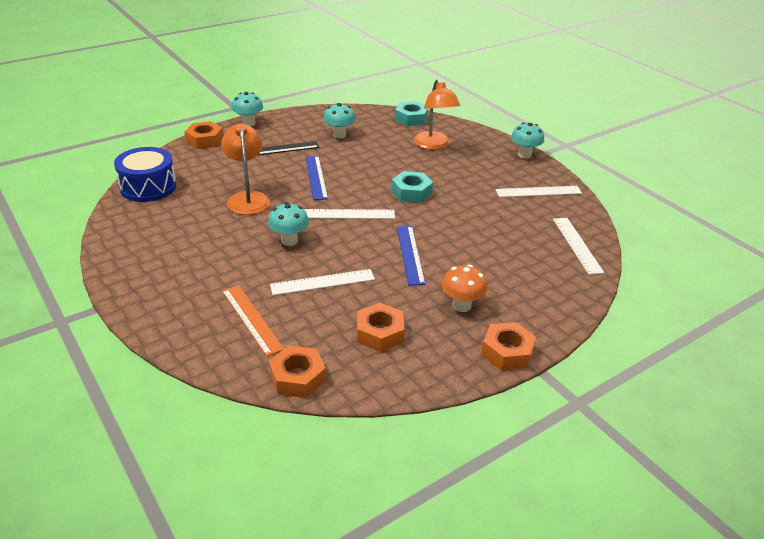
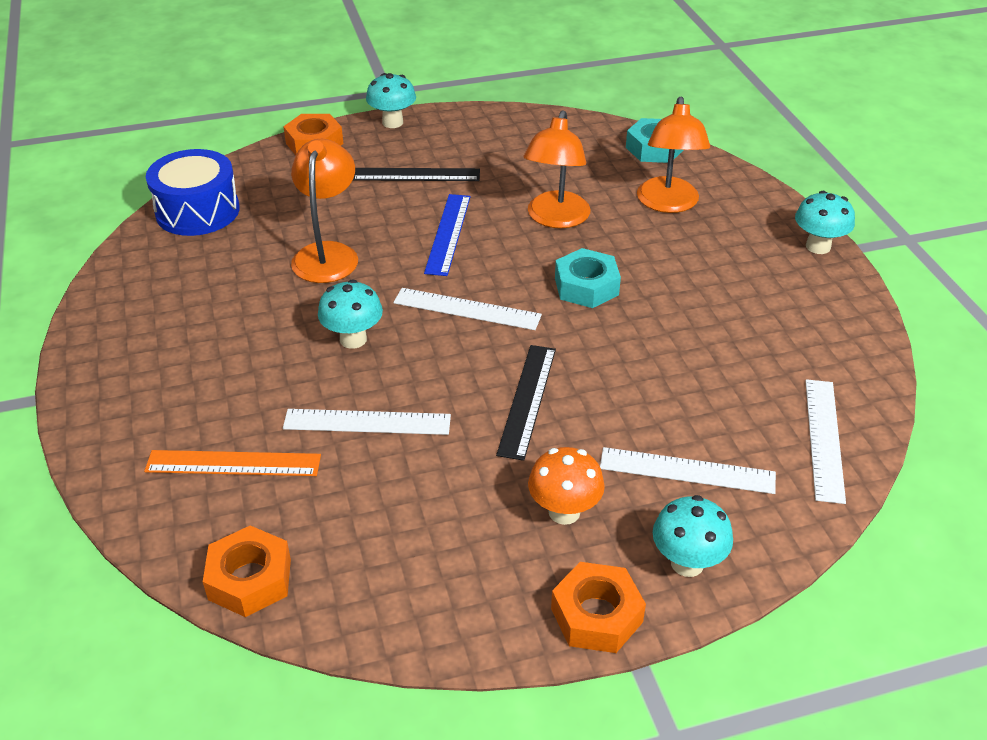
camera: 20 degrees right, 5 degrees up
(251, 319) = (233, 463): orange ruler -> orange ruler turned 75 degrees counterclockwise
(339, 135) = (522, 163): turquoise mushroom -> turquoise mushroom (687, 563)
(375, 161) = (555, 219): none -> orange lamp
(380, 333) = (409, 531): orange nut -> none
(410, 254) = (527, 400): blue ruler -> black ruler
(538, 191) = (807, 322): white ruler -> white ruler (687, 471)

